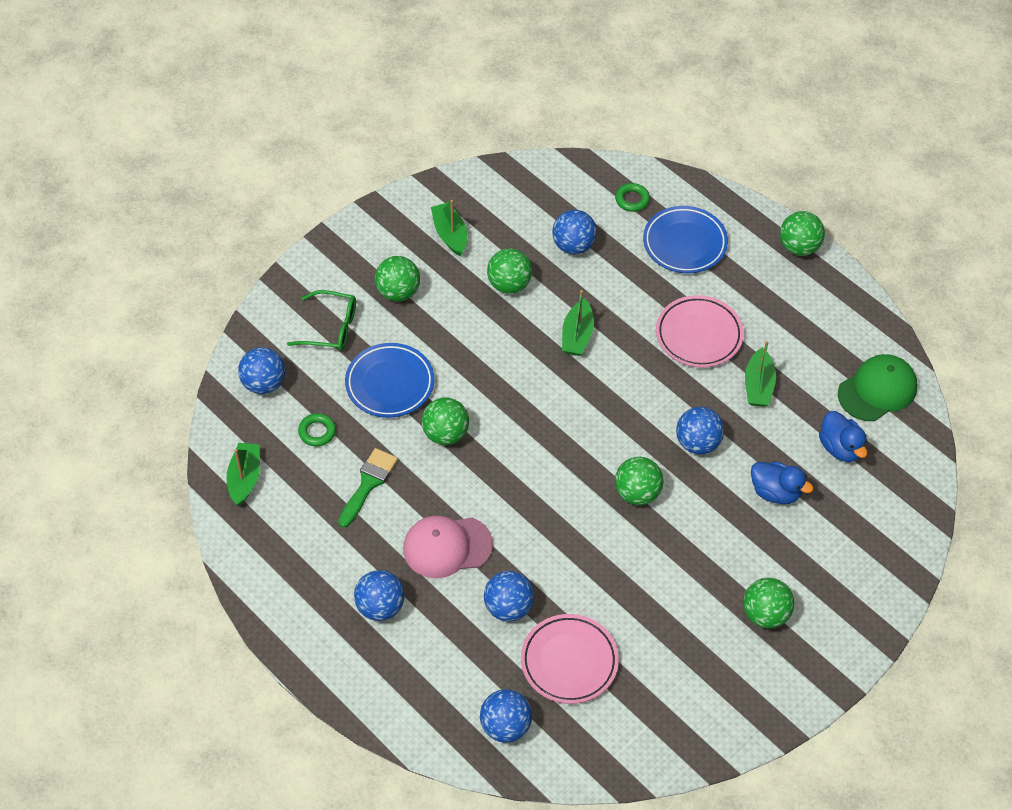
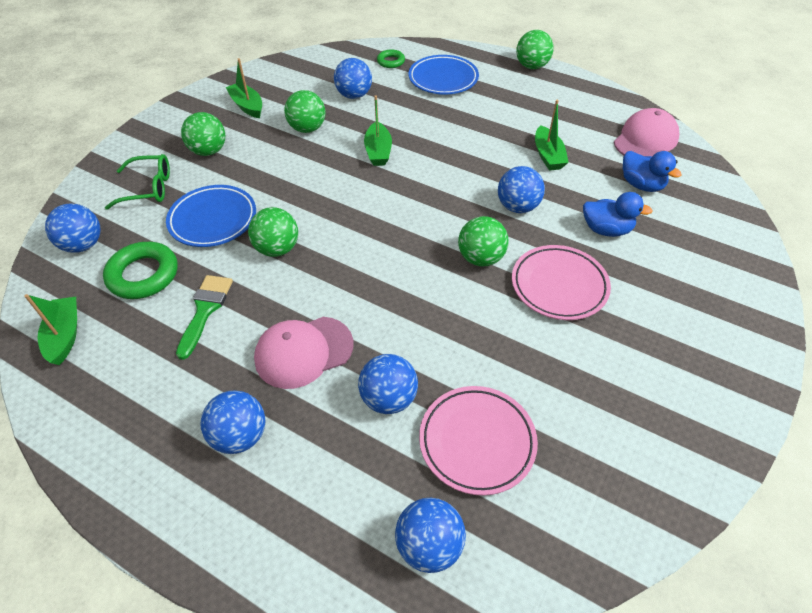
camera: 15 degrees left, 5 degrees down
(317, 432) = (143, 275): green ring -> green ring, size x1.80
(699, 335) = (481, 132): pink plate -> pink plate (559, 286)
(765, 614) = (657, 337): green ball -> none
(877, 390) = (645, 140): green cap -> pink cap

